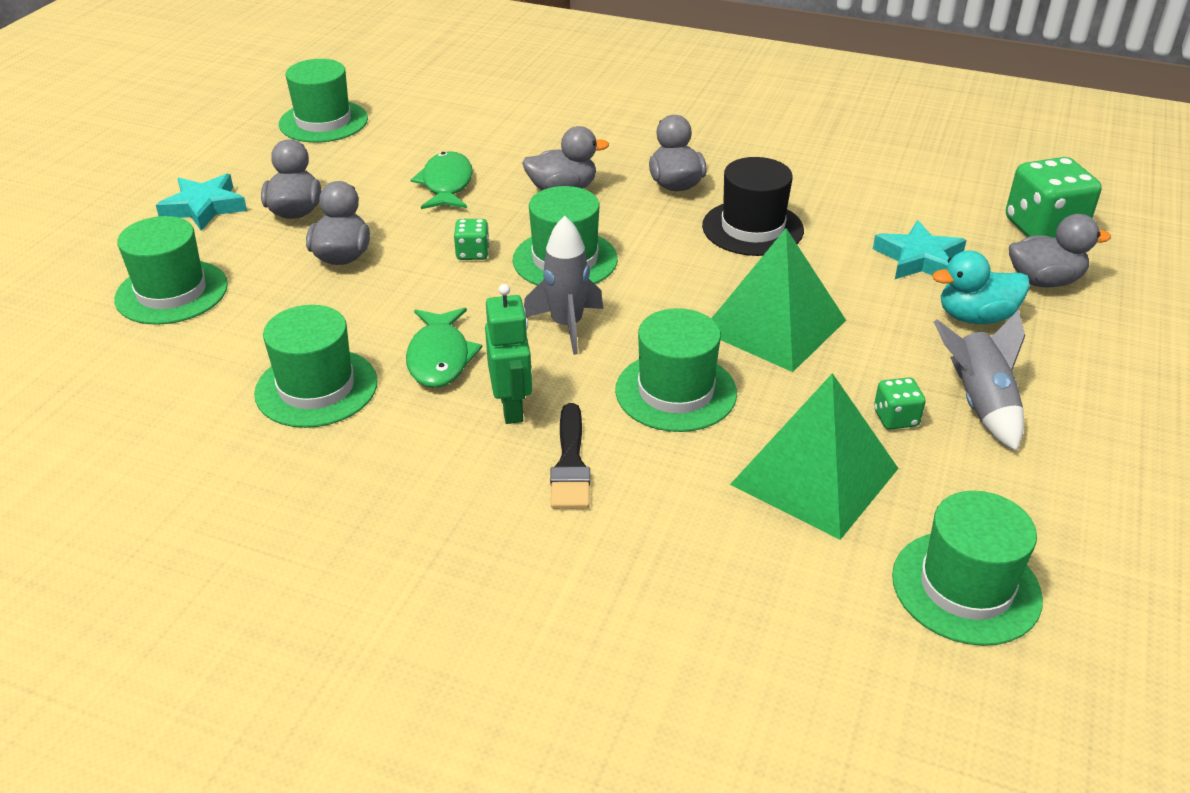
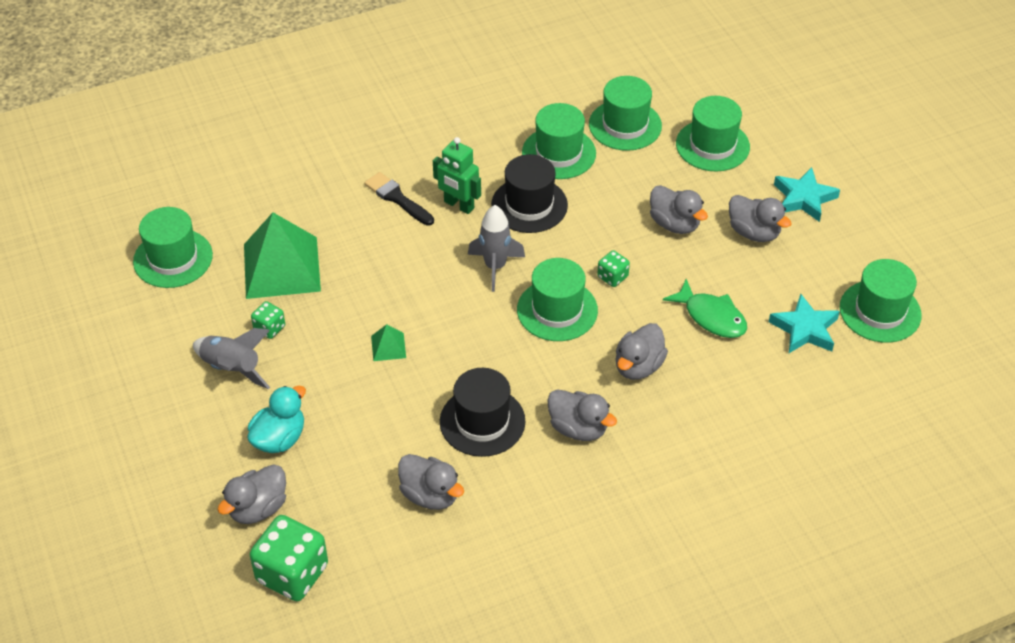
camera: 135 degrees right, 10 degrees up
(439, 357) = (529, 205): green fish -> black hat
(676, 392) = (393, 267): green hat -> green hat (625, 125)
(773, 325) = (388, 347): green pyramid -> green pyramid, size x0.43
(861, 211) = (430, 495): none -> grey duck
(919, 259) = (352, 471): turquoise star -> turquoise star (805, 329)

